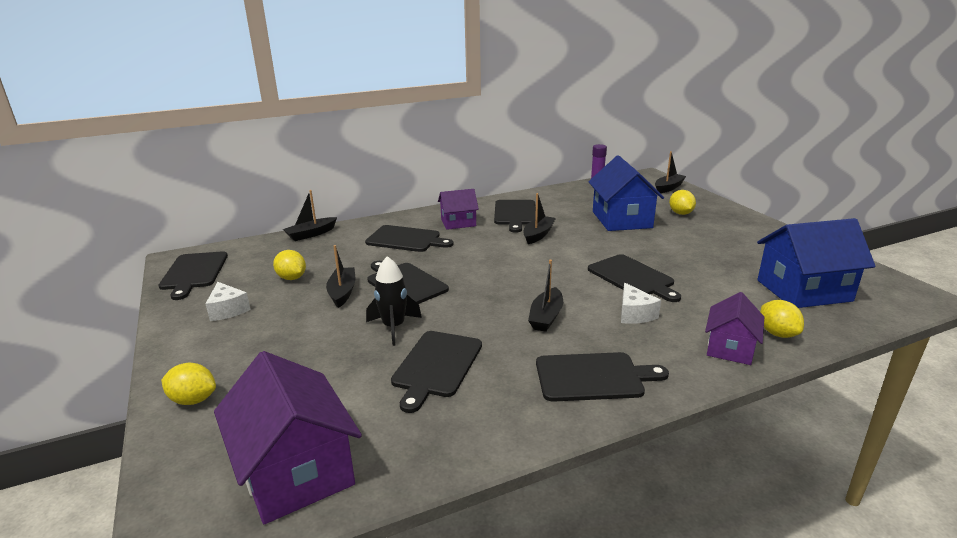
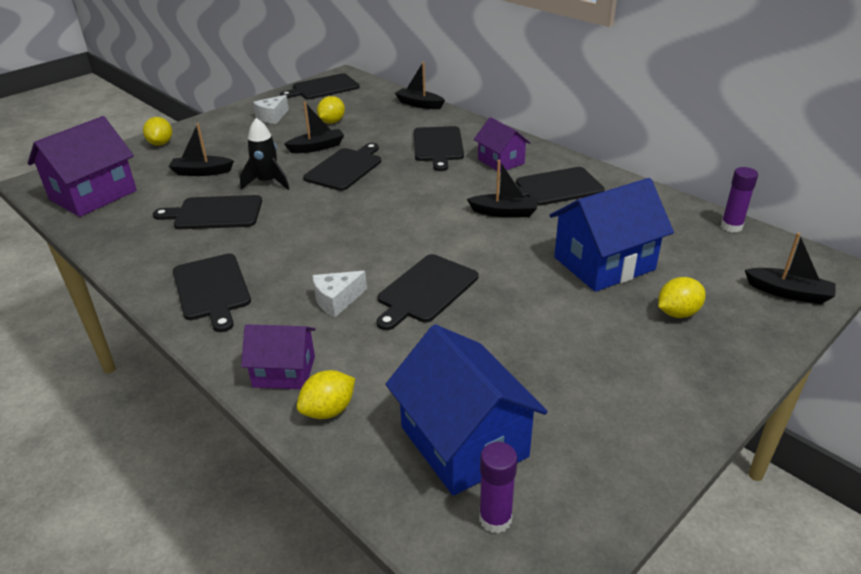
camera: 70 degrees right, 10 degrees up
(546, 317) = (311, 249): black boat -> black boat (202, 172)
(868, 292) = (495, 519): none -> purple glue stick

